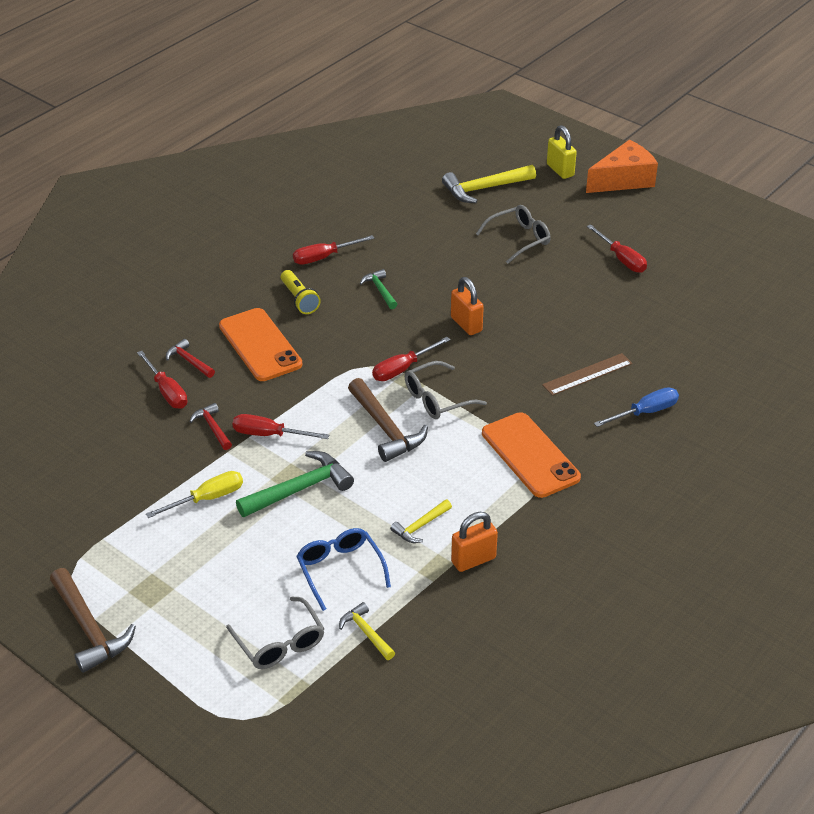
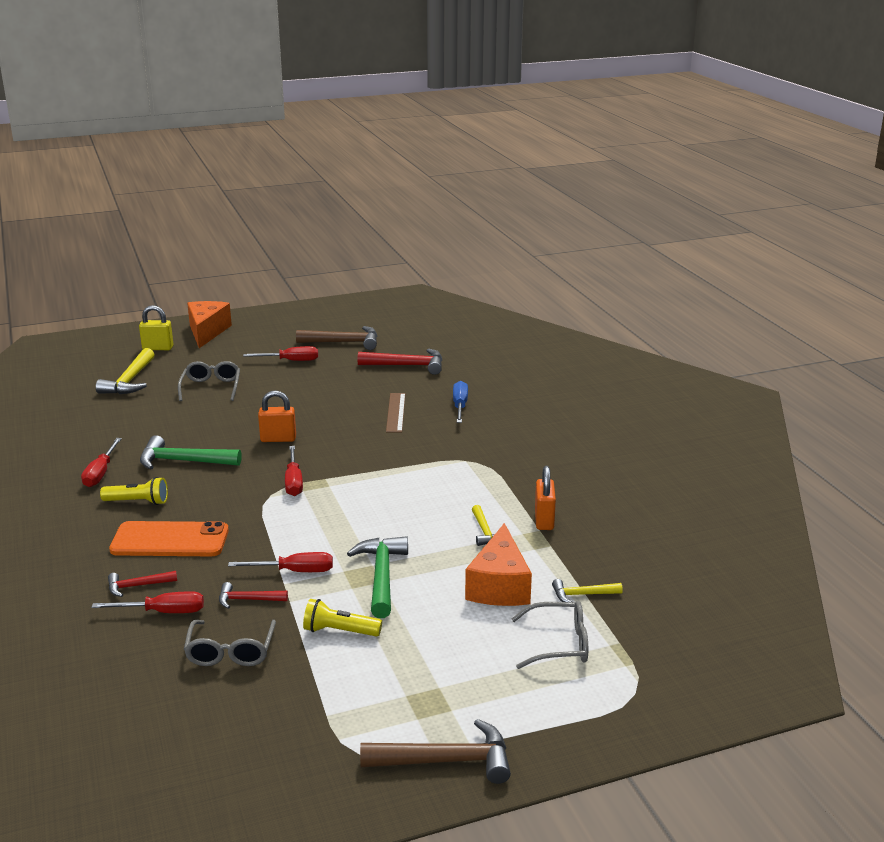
camera: 60 degrees left, 15 degrees down
(207, 498) = (339, 631): yellow screwdriver -> yellow flashlight
(269, 435) = (294, 571): red screwdriver -> red screwdriver turned 135 degrees counterclockwise
(340, 570) = (499, 585): blue glasses -> orange cheese
(380, 290) = (183, 461): green hammer -> green hammer, size x1.78
(385, 428) = (355, 512): brown hammer -> brown hammer (343, 342)
(437, 399) = (348, 478): grey glasses -> grey glasses (230, 651)
(530, 455) = (455, 461): orange phone -> none
(694, 338) = (407, 366): none -> red hammer

